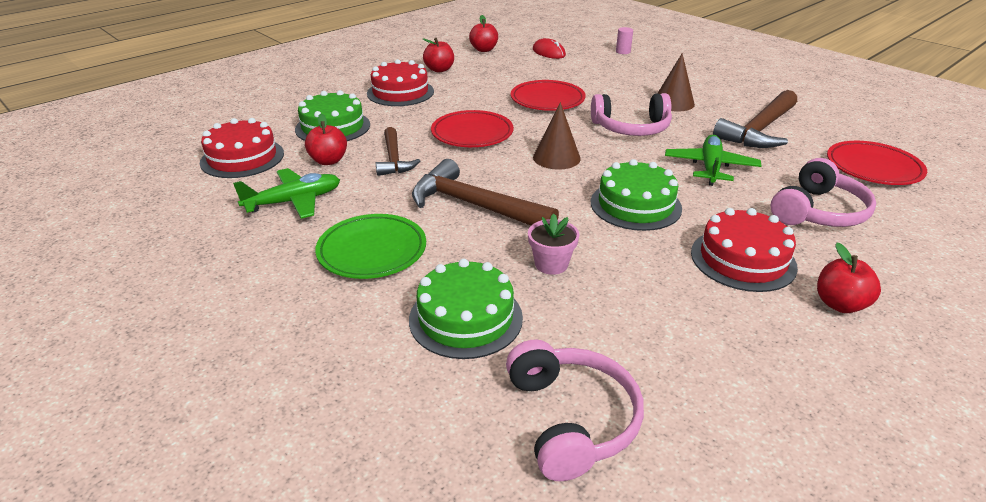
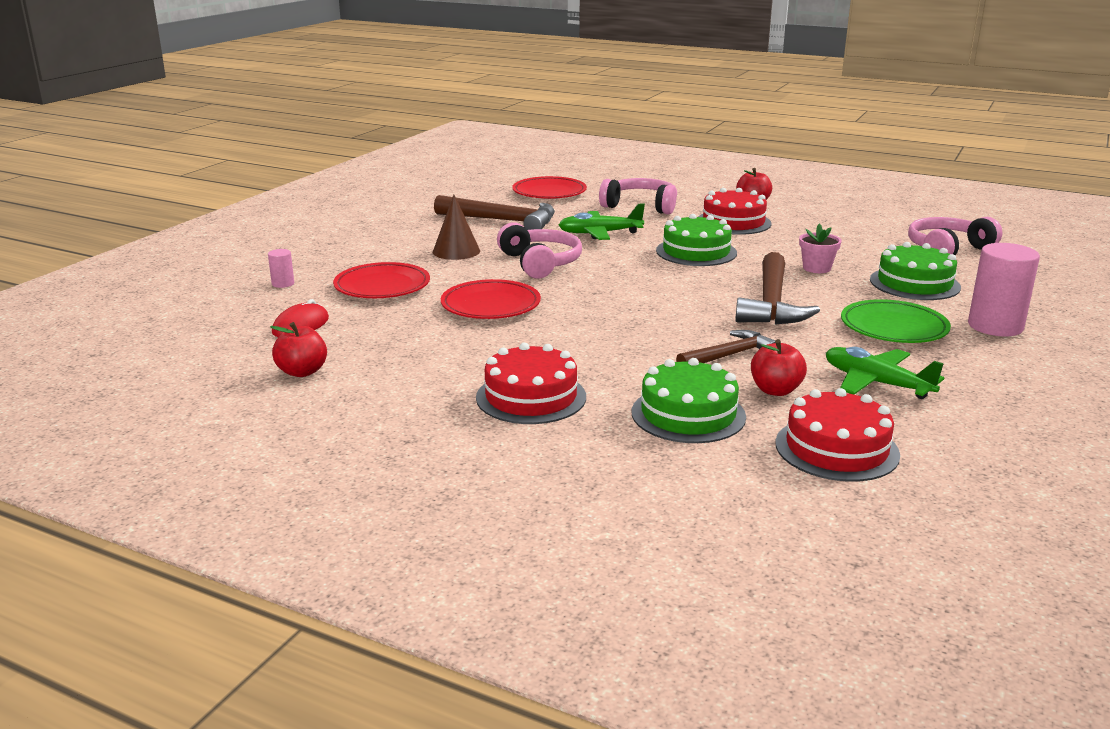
camera: 110 degrees left, 10 degrees down
(317, 319) = (995, 326): none -> pink cylinder
(439, 70) = (417, 388): red apple -> none
(472, 133) = (623, 329): red plate -> red plate (382, 286)
(556, 157) = (640, 285): brown cone -> none

